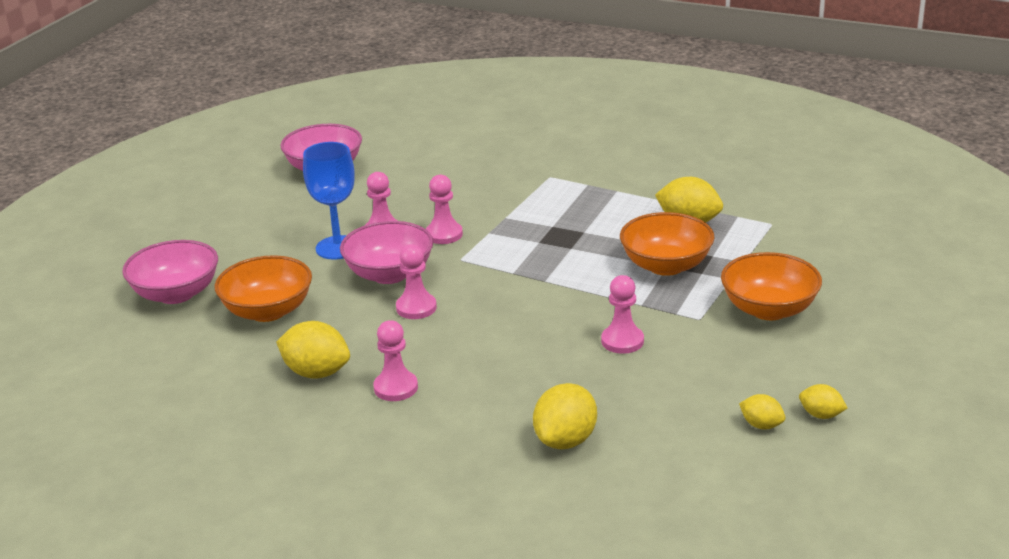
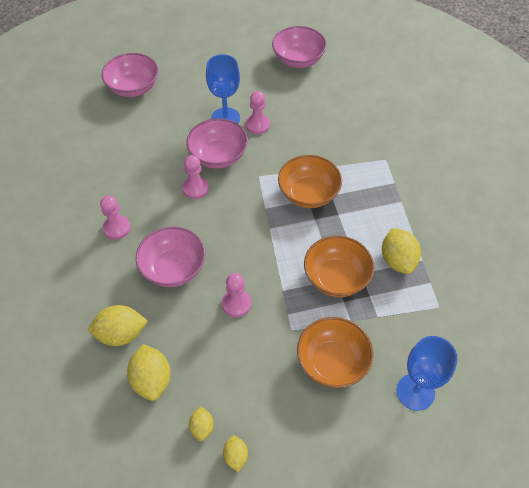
camera: 50 degrees right, 25 degrees up
(268, 311) = (145, 131): orange bowl -> orange bowl (308, 194)
(316, 373) = (107, 187): yellow lemon -> yellow lemon (151, 380)
(444, 234) = (277, 153): pink pawn -> none
(516, 367) = (173, 268): none -> pink bowl
(855, 276) = (415, 392): none -> blue goblet

